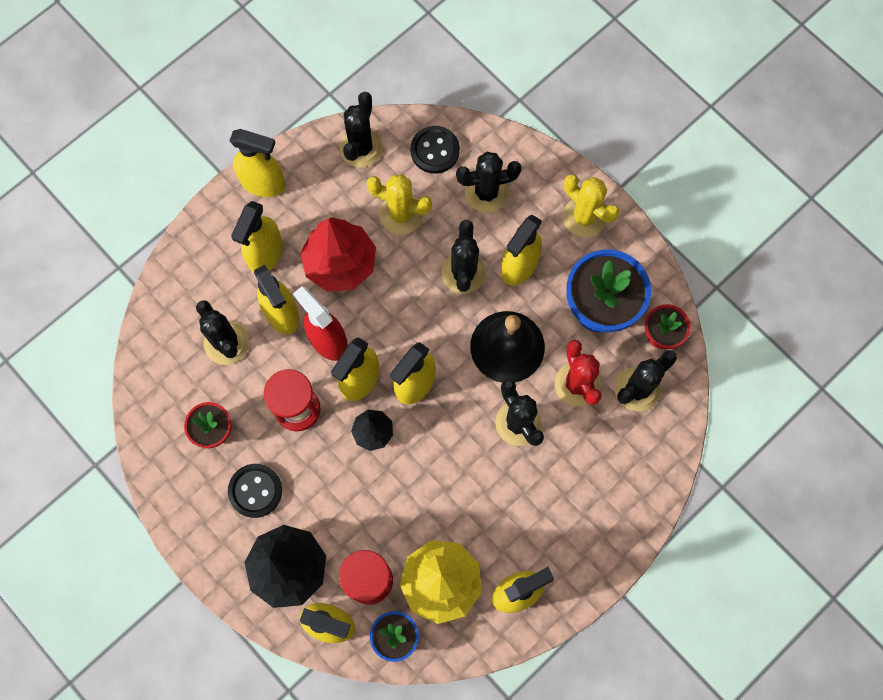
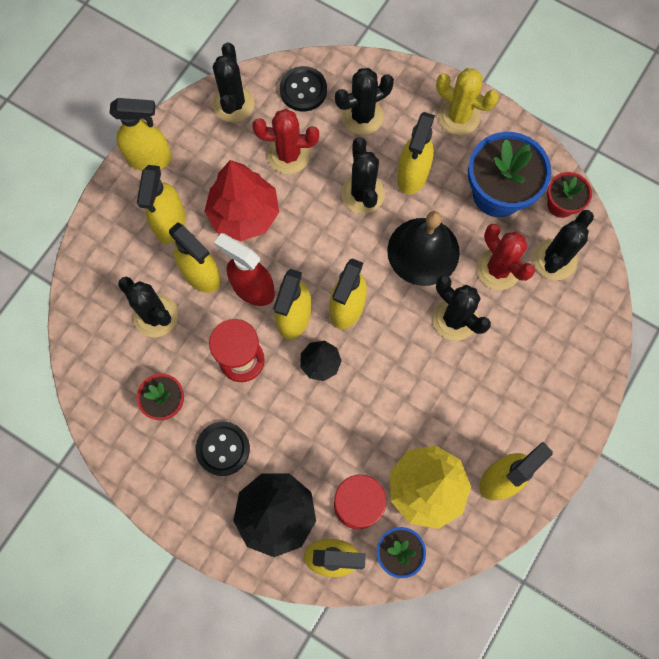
camera: 15 degrees left, 0 degrees up
(401, 214) = (288, 155): yellow cactus -> red cactus

